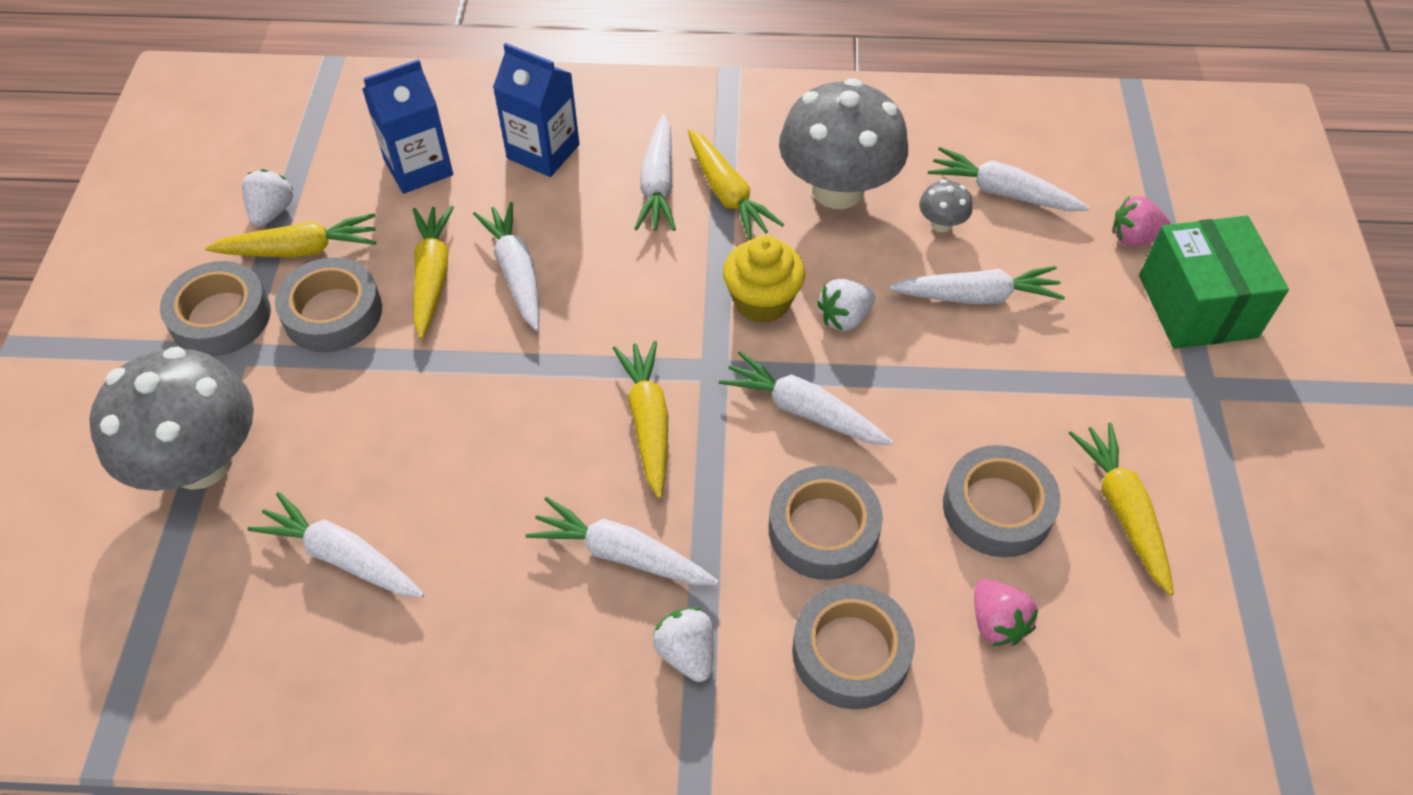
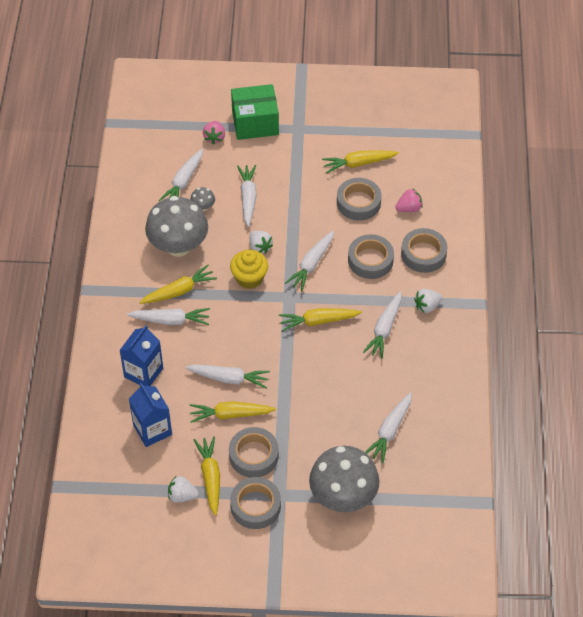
camera: 90 degrees left, 0 degrees up
(516, 272) = (229, 378): white carrot -> white carrot turned 150 degrees counterclockwise

